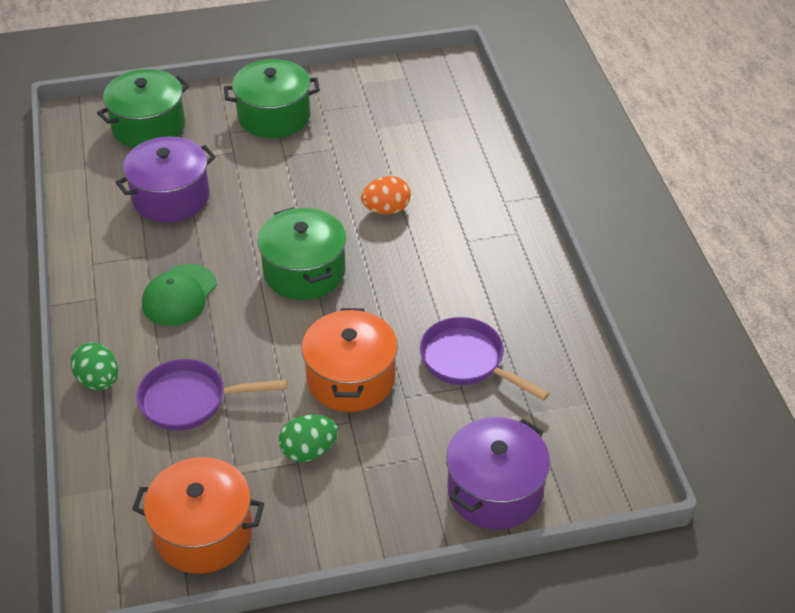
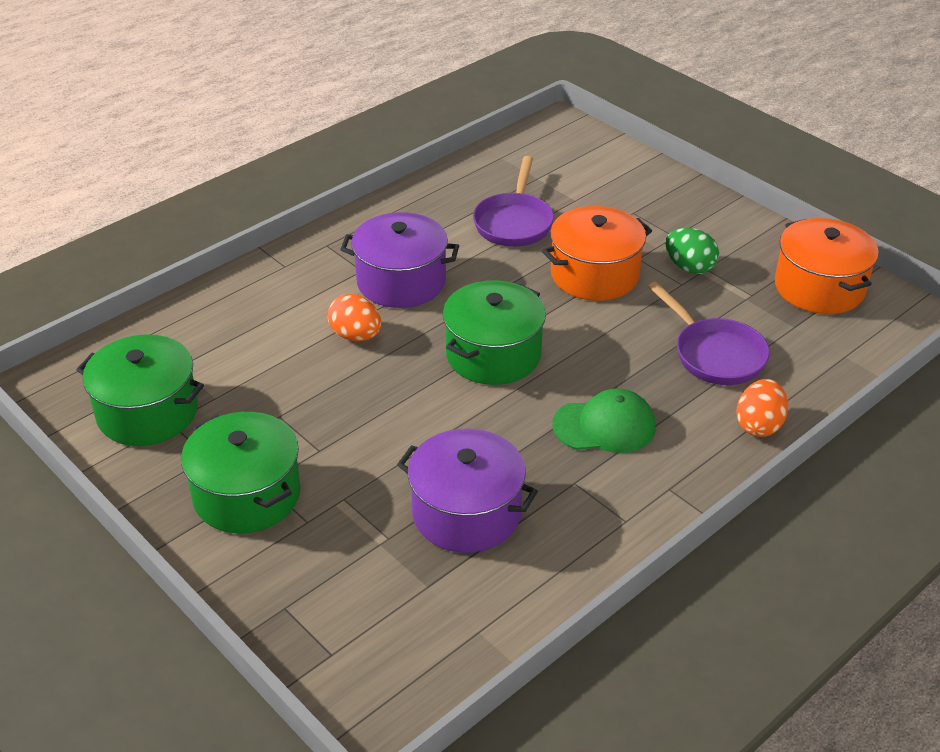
camera: 120 degrees left, 5 degrees down
(98, 381) = (759, 425): green egg -> orange egg
(148, 126) = (348, 612): green pot -> green pot (147, 412)
(495, 490) = (626, 172): purple pot -> purple pot (401, 281)

